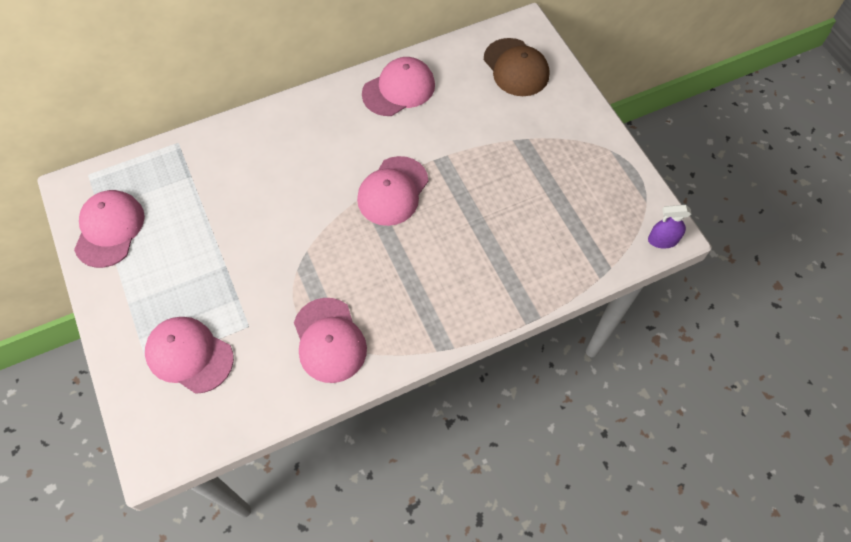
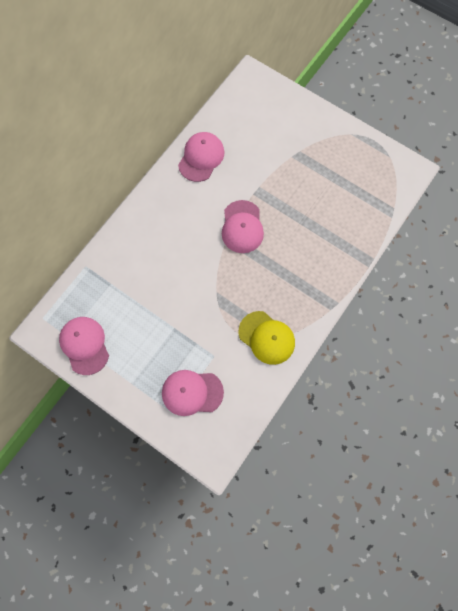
camera: 30 degrees left, 10 degrees up
(329, 340) = (266, 337): pink cap -> yellow cap
(516, 67) = (263, 107): brown cap -> none
(662, 240) = (412, 176): purple spray bottle -> none

